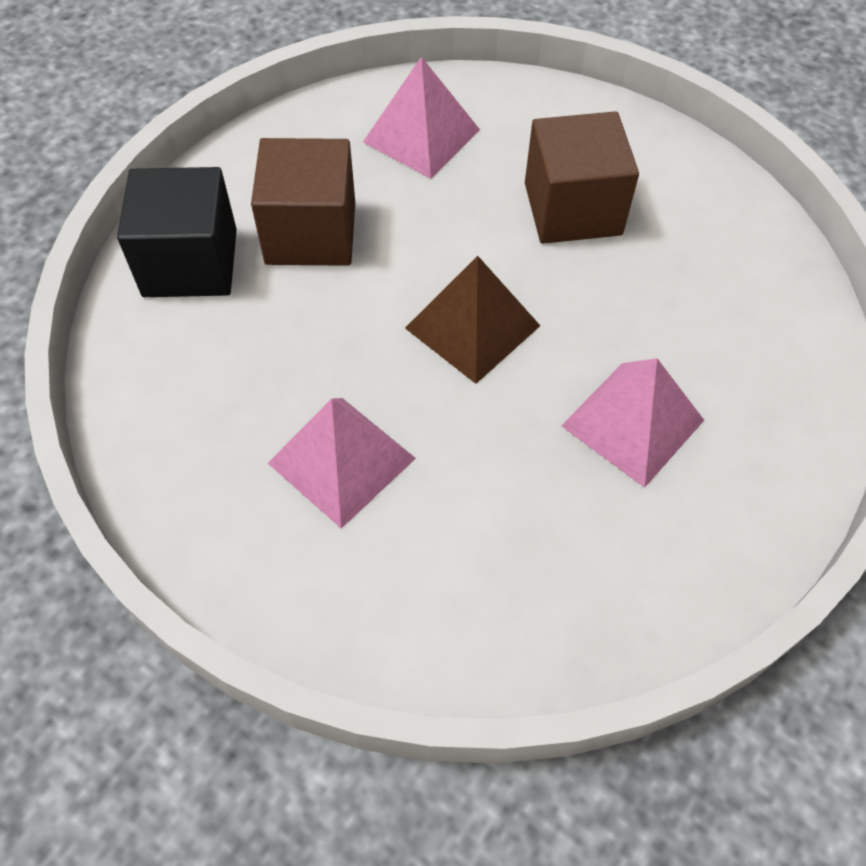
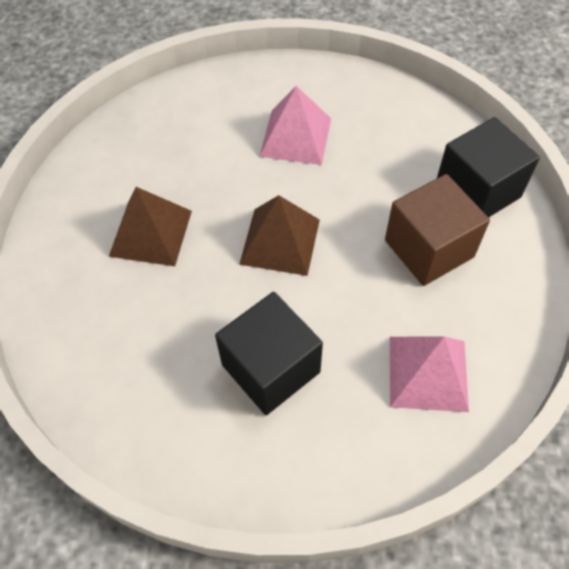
camera: 150 degrees right, 0 degrees up
(572, 209) = (271, 368): brown cube -> black cube
(632, 423) = (150, 233): pink pyramid -> brown pyramid

